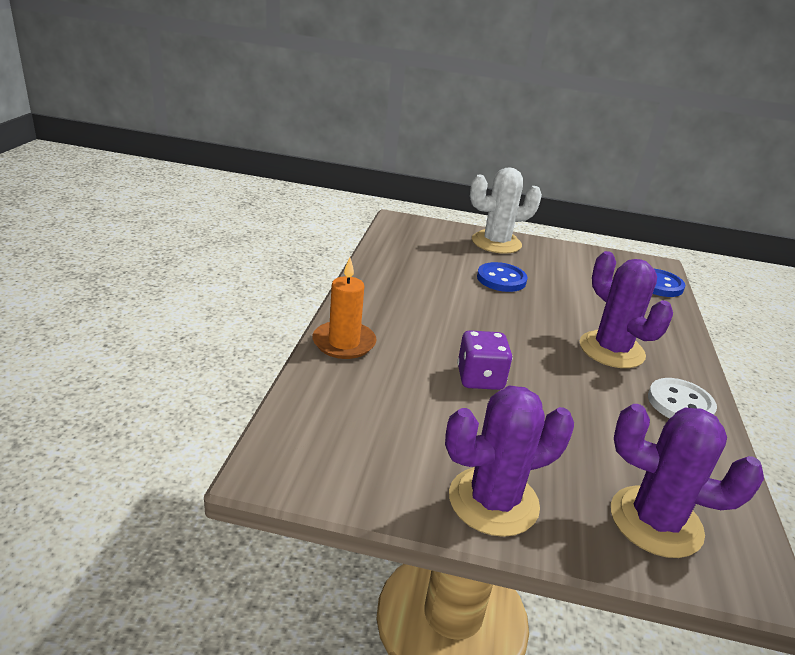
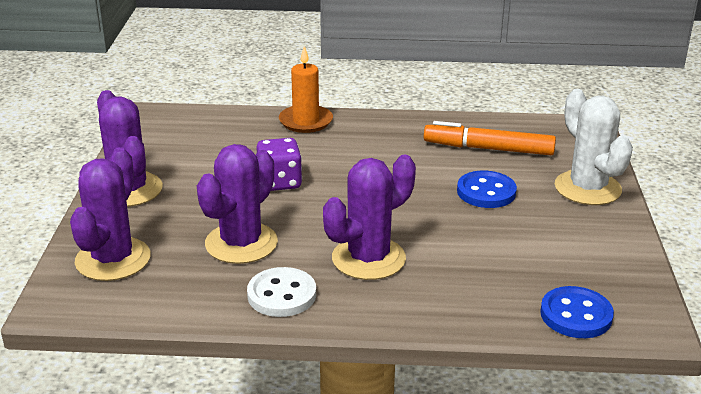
camera: 85 degrees right, 0 degrees up
(429, 263) = (489, 149): none -> orange marker
(602, 418) = (241, 243): none -> purple cactus

